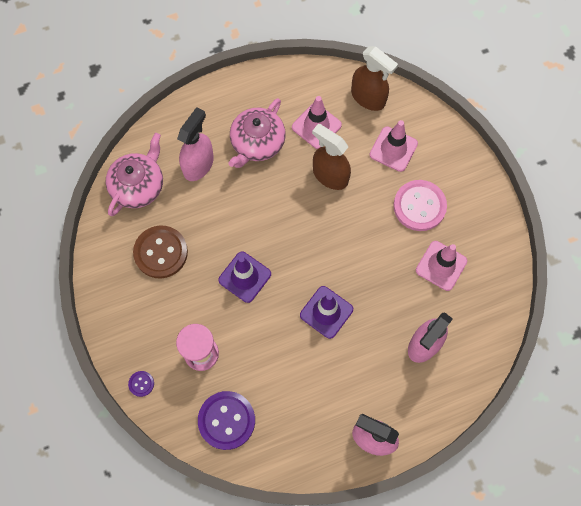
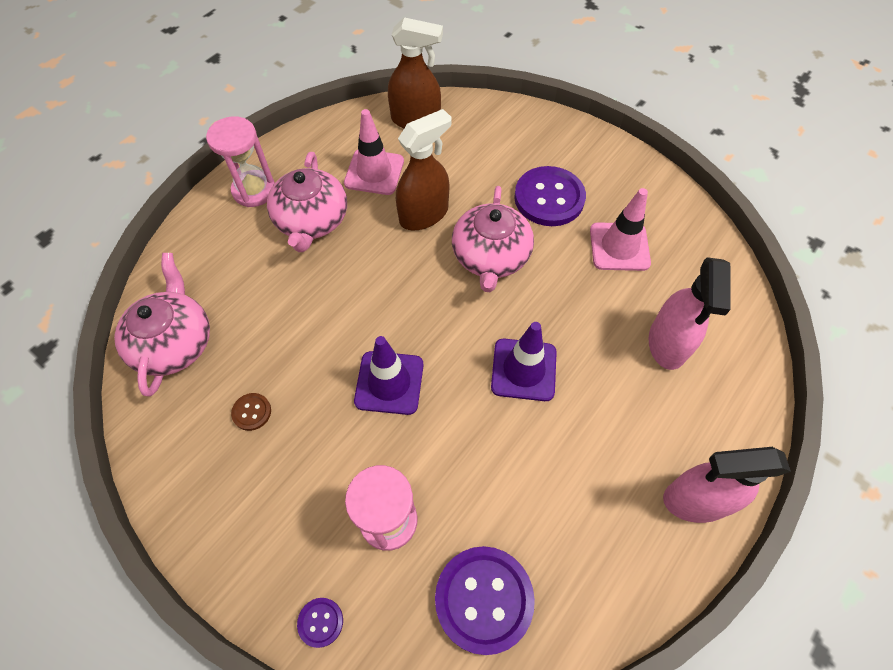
camera: 30 degrees left, 10 degrees down
(161, 252) = (252, 412): brown button -> brown button, size x0.45
(198, 164) = (248, 279): pink spray bottle -> none
(233, 101) = (254, 190): none -> pink hourglass
(330, 175) = (424, 214): brown spray bottle -> brown spray bottle turned 135 degrees clockwise
(353, 228) = (490, 257): none -> pink teapot
(393, 149) = (479, 156): pink traffic cone -> none
(419, 206) = (549, 198): pink button -> purple button

